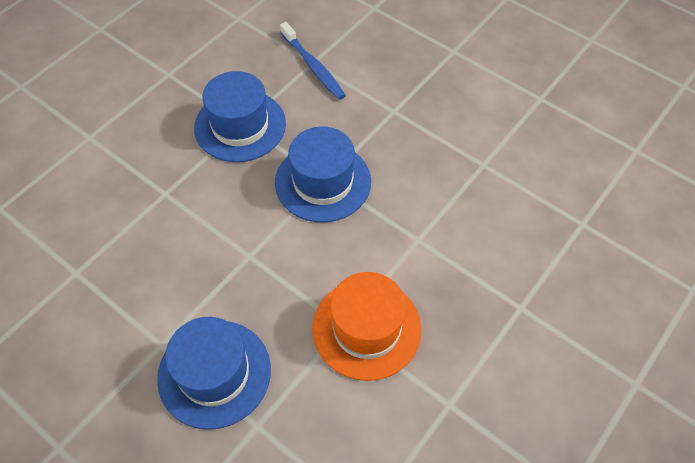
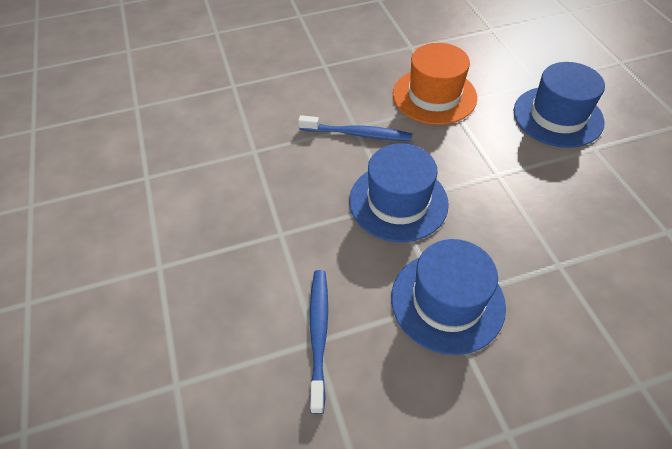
camera: 145 degrees left, 5 degrees down
(408, 232) = (357, 134): none -> blue toothbrush

